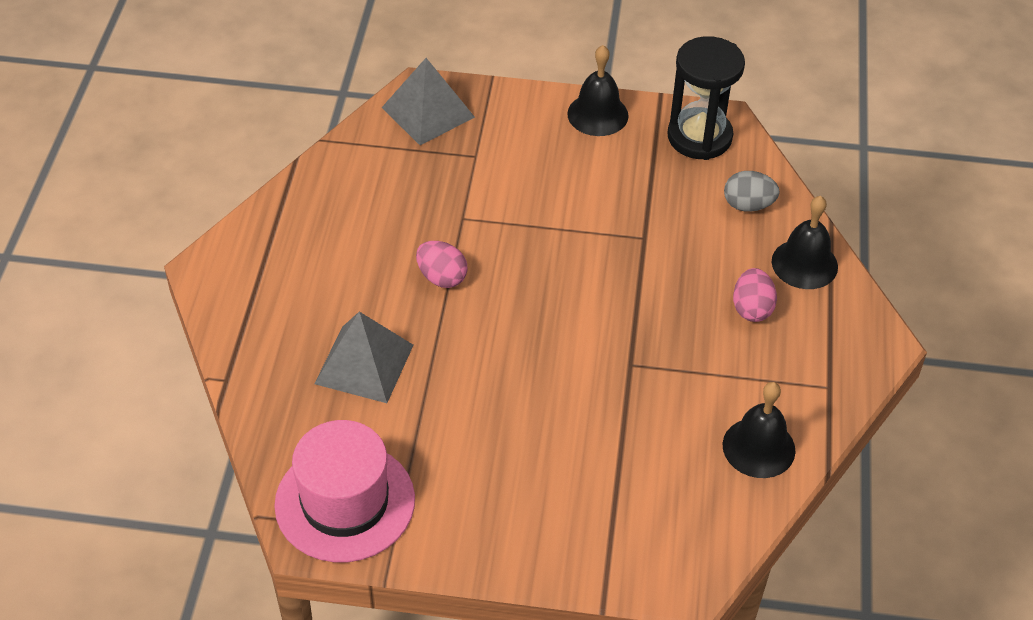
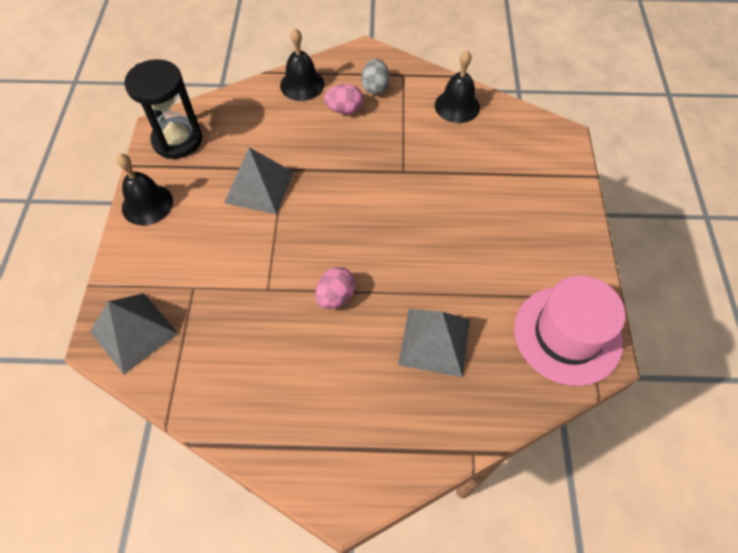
camera: 95 degrees left, 10 degrees up
(615, 213) = (259, 187): none -> grey pyramid
(748, 205) = (248, 112): grey egg -> grey egg (375, 87)

